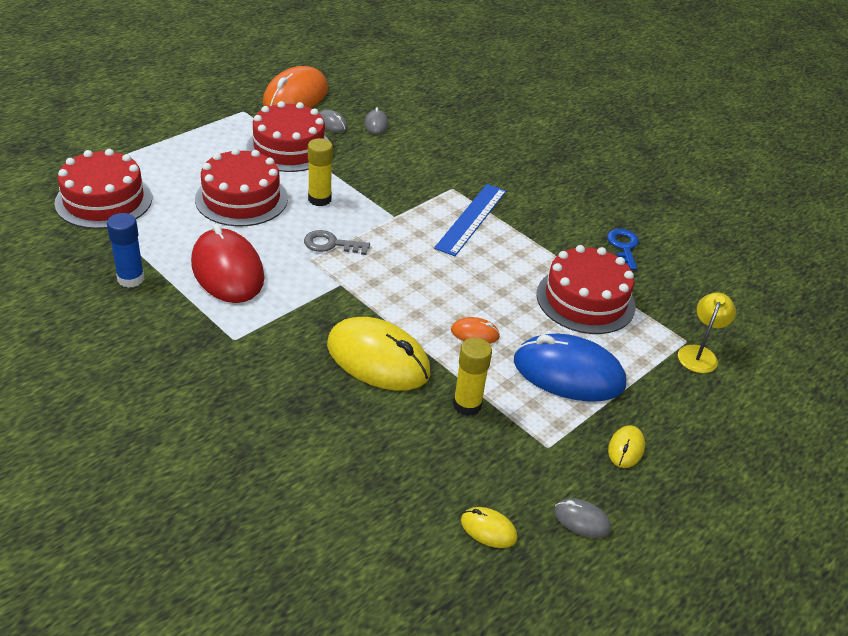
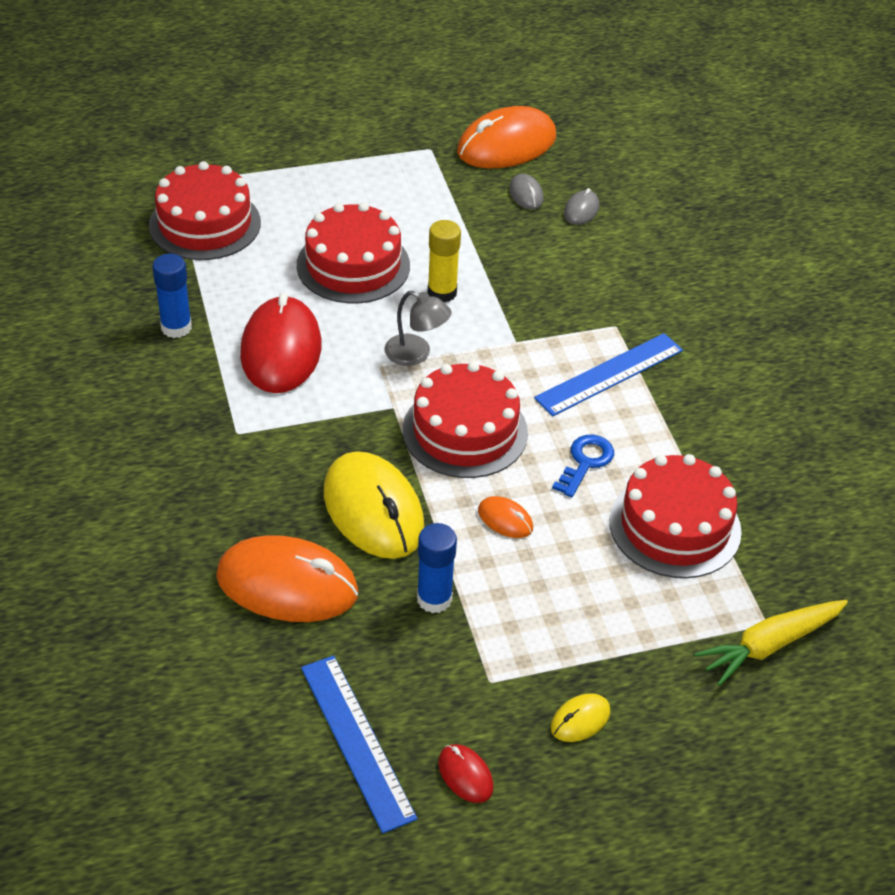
camera: 30 degrees right, 5 degrees up
(289, 148) = (451, 214): red cake -> red cake (465, 431)
(331, 244) = (416, 354): grey key -> grey lamp
(352, 435) = (287, 584): none -> orange mouse
(467, 405) = (434, 599): yellow glue stick -> blue glue stick
(488, 529) = (357, 741): yellow mouse -> blue ruler
(568, 373) = (581, 607): blue mouse -> none
(581, 520) = (465, 775): grey mouse -> red mouse
(623, 247) = (782, 474): blue key -> blue key (585, 462)
(699, 353) = (769, 645): yellow lamp -> yellow carrot

